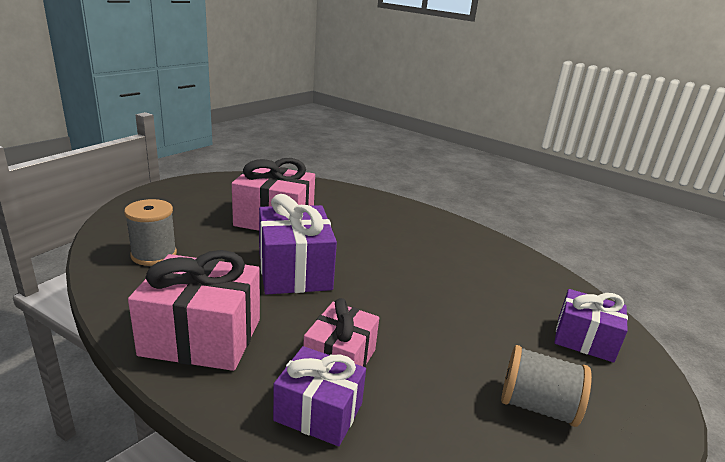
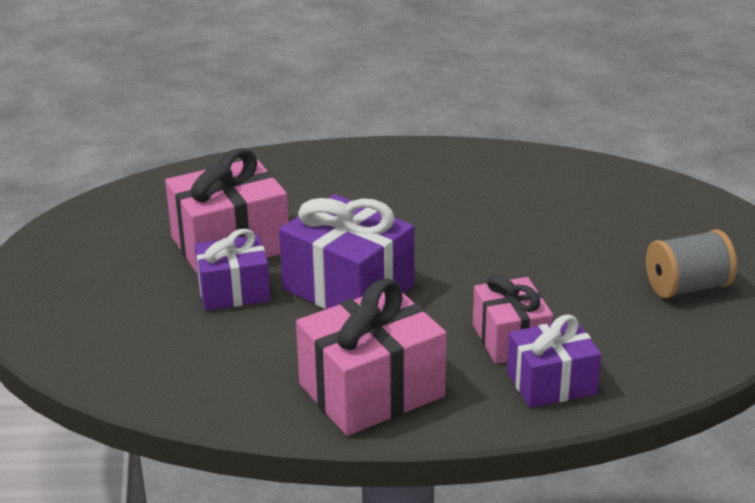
camera: 35 degrees left, 5 degrees up
(154, 255) = (177, 352): grey spool -> none
(584, 339) = (664, 214): purple gift -> purple gift (234, 291)

